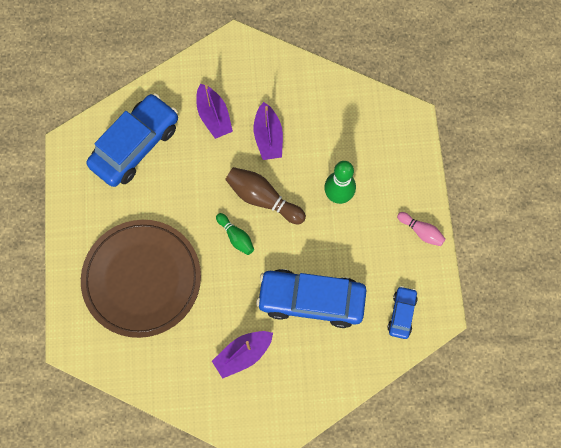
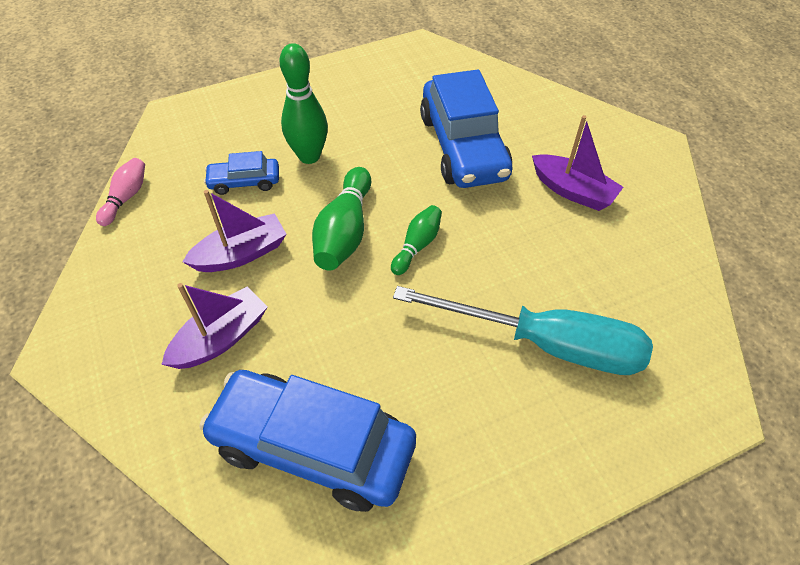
camera: 110 degrees left, 20 degrees down
(142, 279) = (545, 344): brown plate -> turquoise screwdriver
(263, 198) = (345, 232): brown bowling pin -> green bowling pin
(401, 314) = (435, 72): blue car -> blue car (244, 182)
(421, 231) = (328, 77): pink bowling pin -> pink bowling pin (126, 197)

